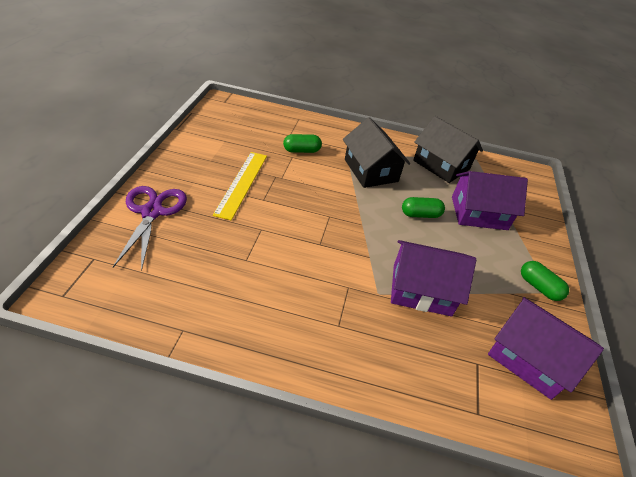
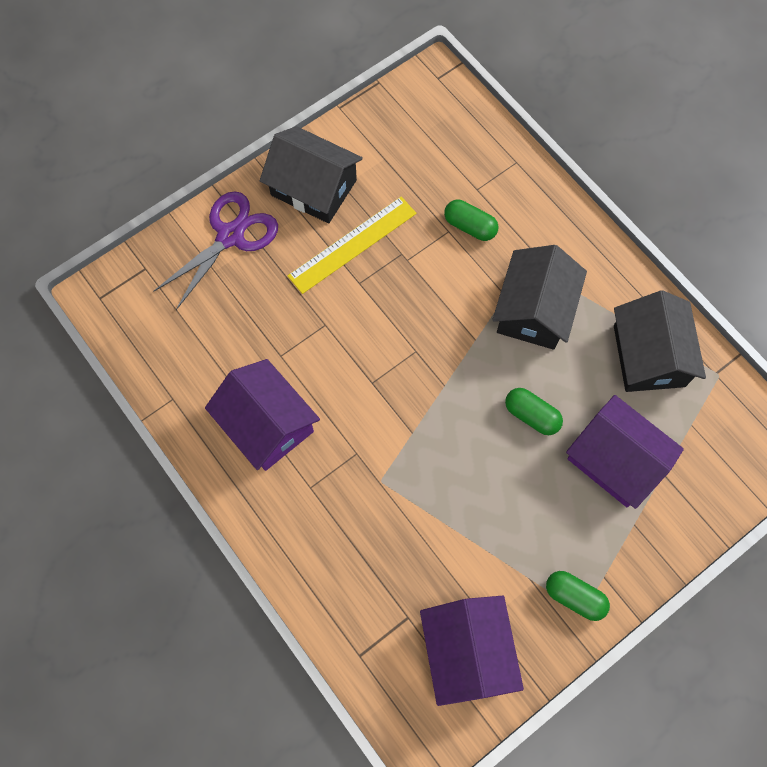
camera: 45 degrees right, 25 degrees up
(192, 167) = (313, 187): none -> black house
(421, 289) = (431, 507): purple house -> purple house (267, 424)
(539, 287) = (574, 597): green capsule -> green capsule turned 60 degrees counterclockwise

